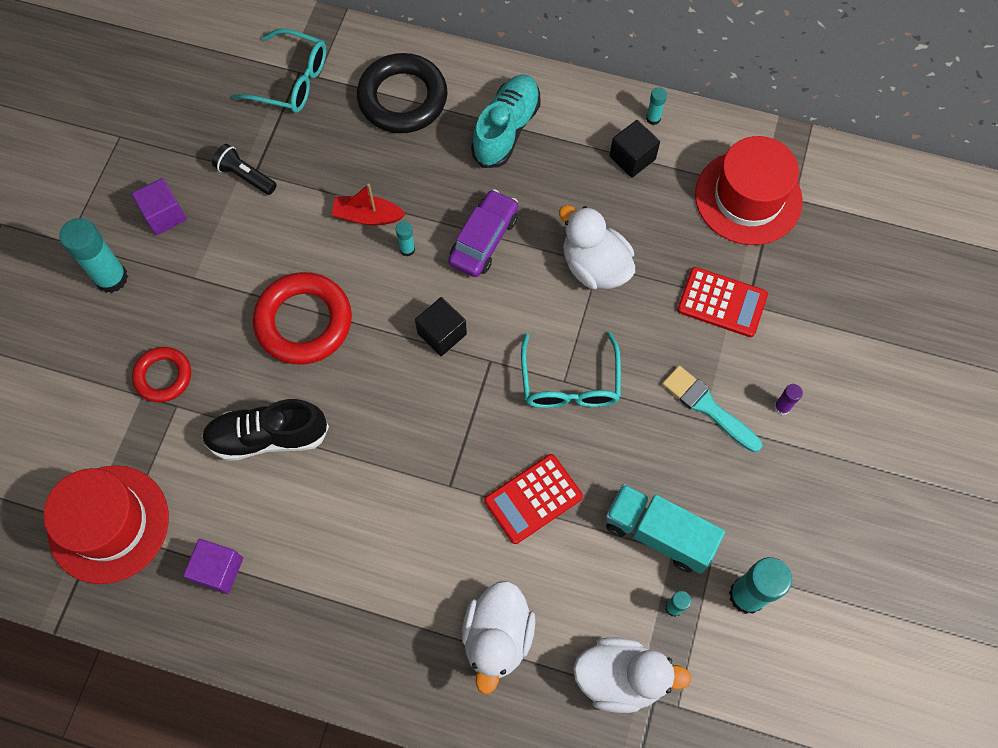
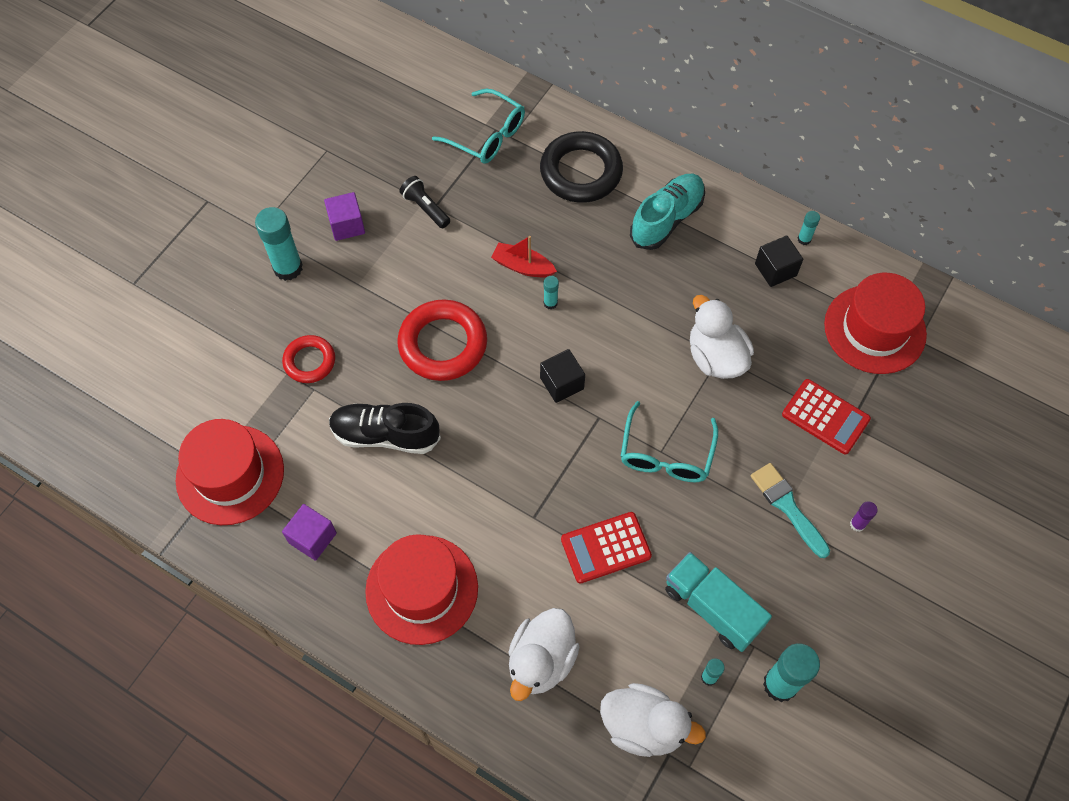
camera: 15 degrees right, 5 degrees down
(351, 594) = (422, 589): none -> red hat
(484, 240) = (621, 310): purple car -> none

